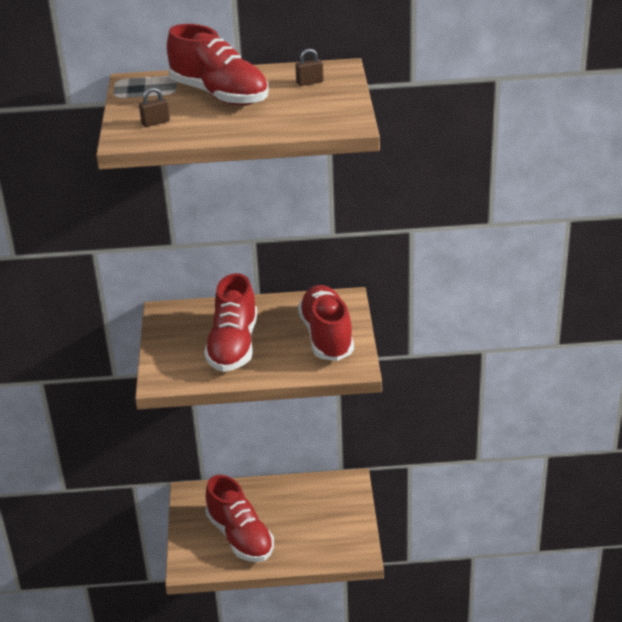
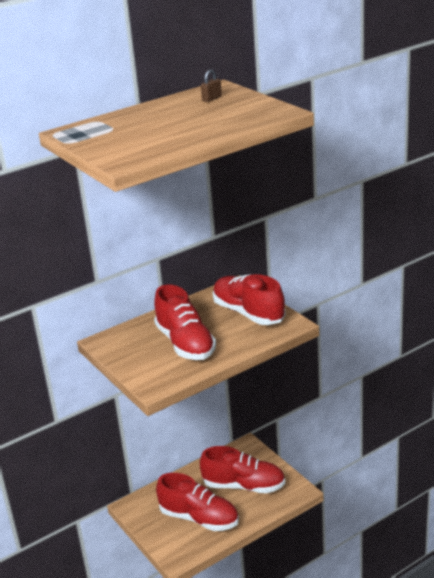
camera: 30 degrees left, 5 degrees down
(155, 122) = (131, 148): brown padlock -> none
(219, 95) = (155, 121): red shoe -> red shoe (244, 486)

